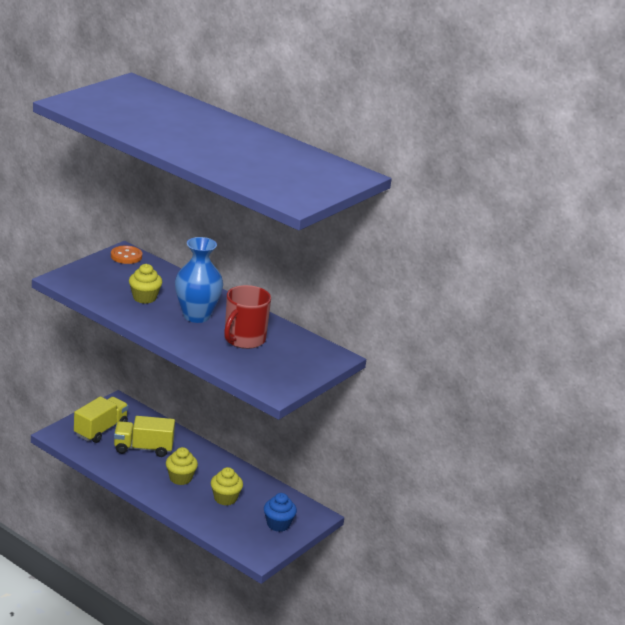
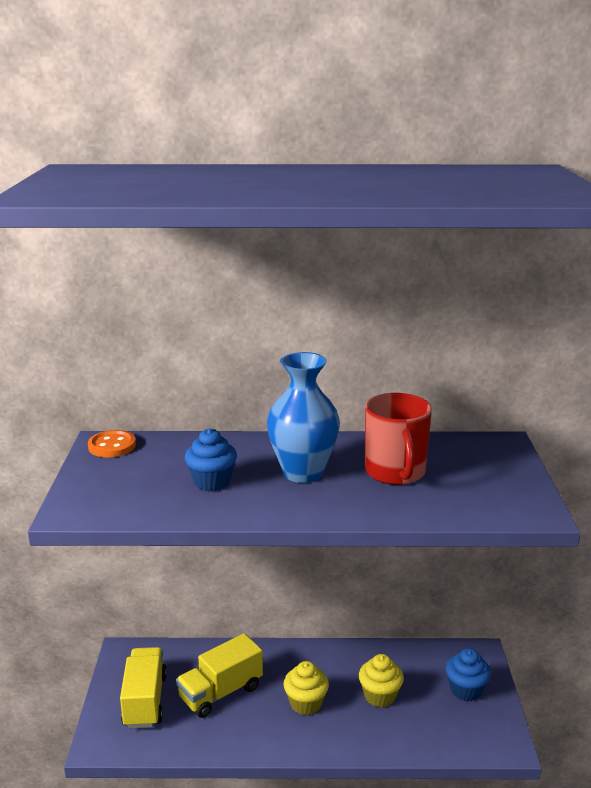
camera: 35 degrees left, 5 degrees down
(144, 298) = (212, 482): yellow cupcake -> blue cupcake

